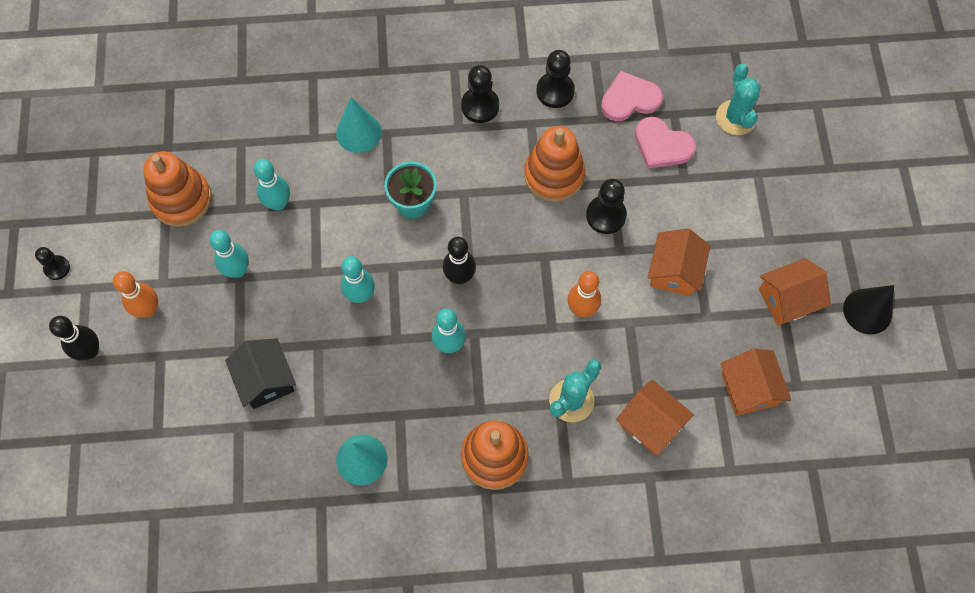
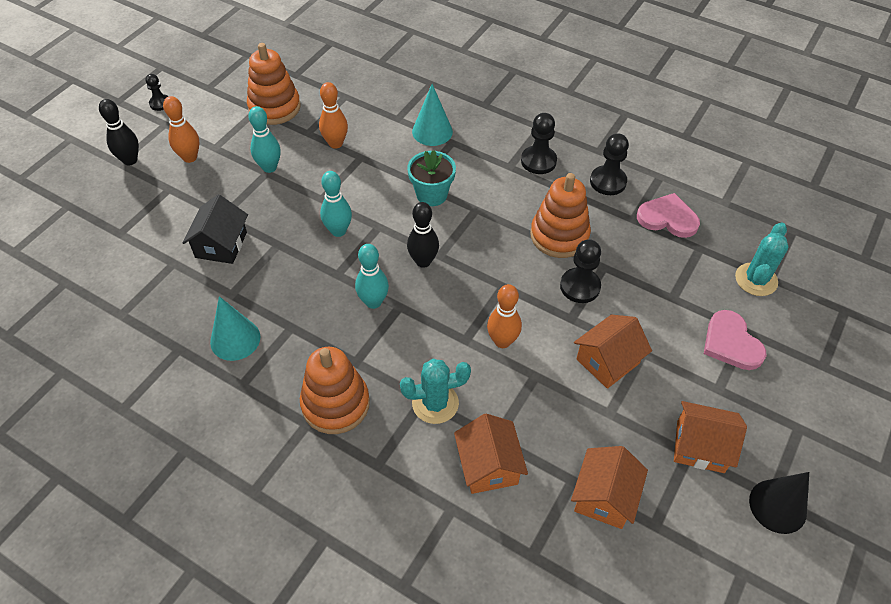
camera: 35 degrees right, 15 degrees down
(278, 203) = (335, 143): turquoise bowling pin -> orange bowling pin
(662, 145) = (671, 264): pink heart -> pink heart (731, 343)

